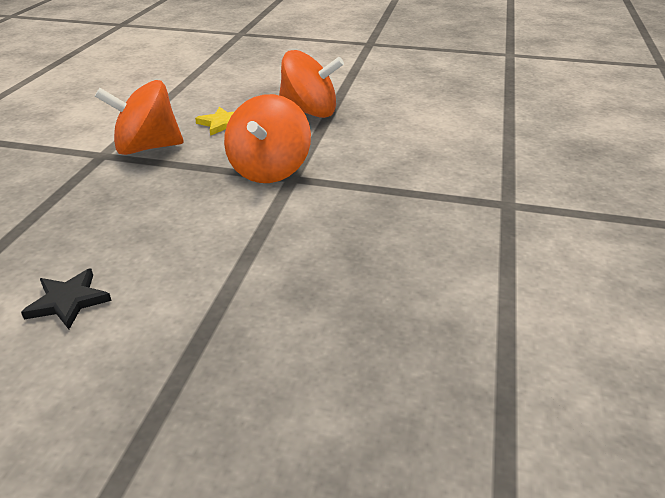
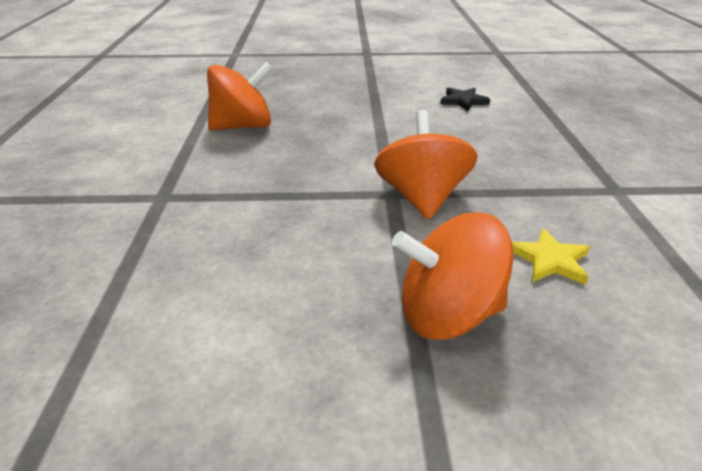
camera: 165 degrees right, 0 degrees up
(147, 148) = (585, 204): orange spinning top -> orange spinning top (243, 126)

